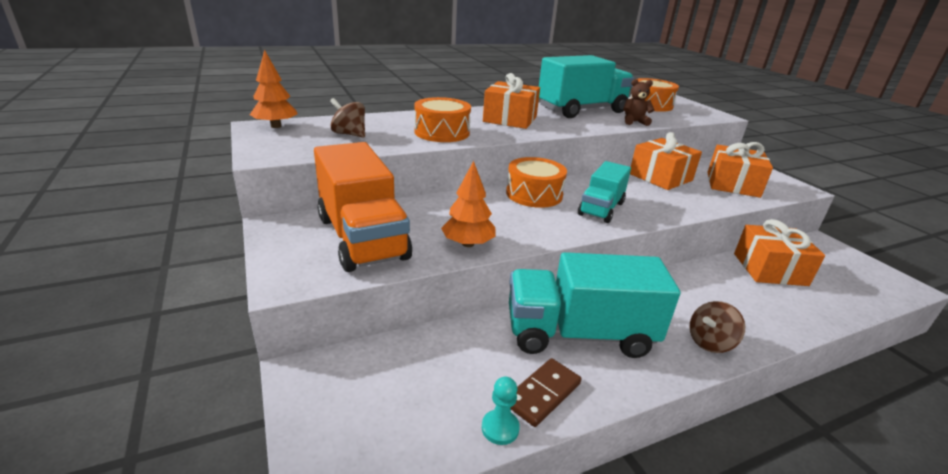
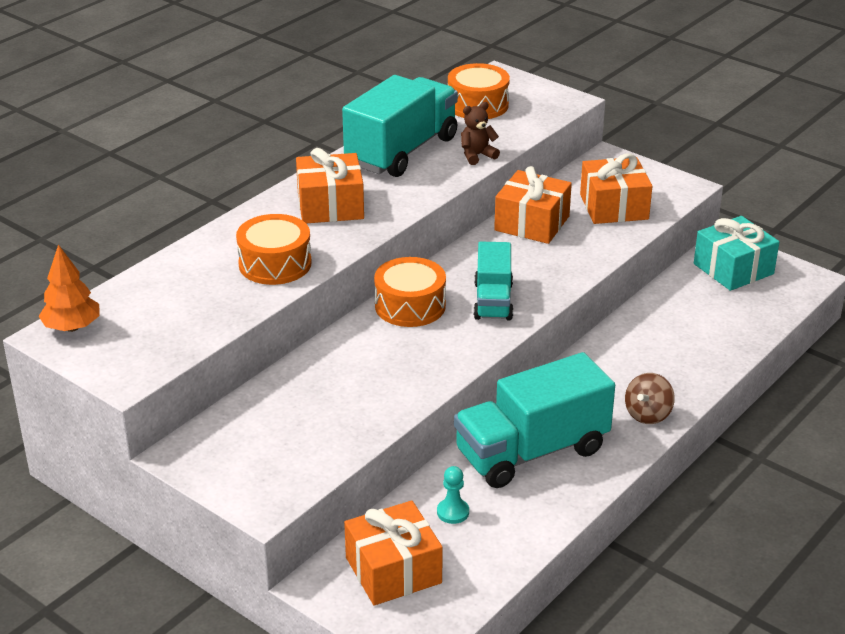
camera: 25 degrees left, 5 degrees up
(349, 134) = (174, 308): brown spinning top -> none
(362, 238) = (283, 434): orange truck -> none
(468, 244) = (392, 400): orange tree -> none
(500, 428) = (515, 555): turquoise pawn -> turquoise pawn (453, 512)
(542, 393) = (531, 516): brown domino -> none
(770, 269) = (679, 306): orange gift -> orange gift (393, 570)
(828, 259) = (733, 269): none -> turquoise gift

